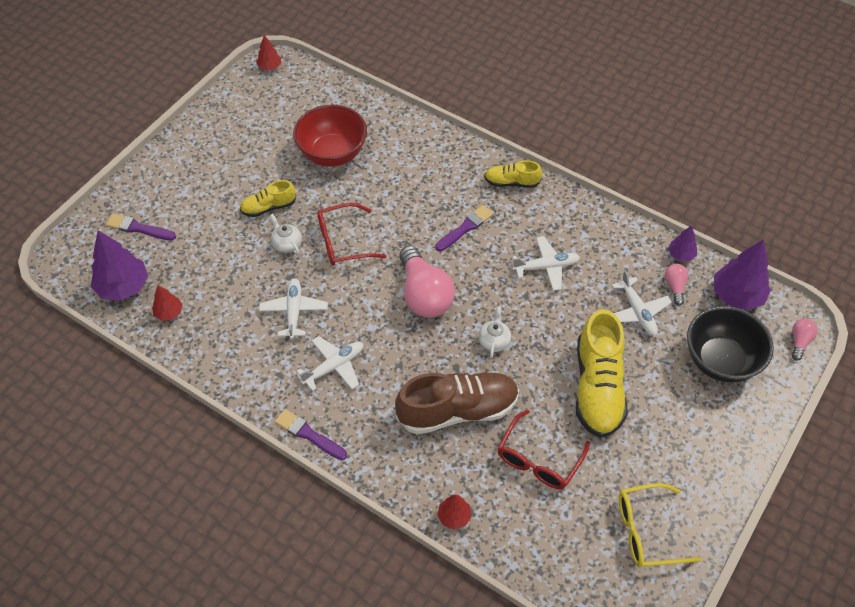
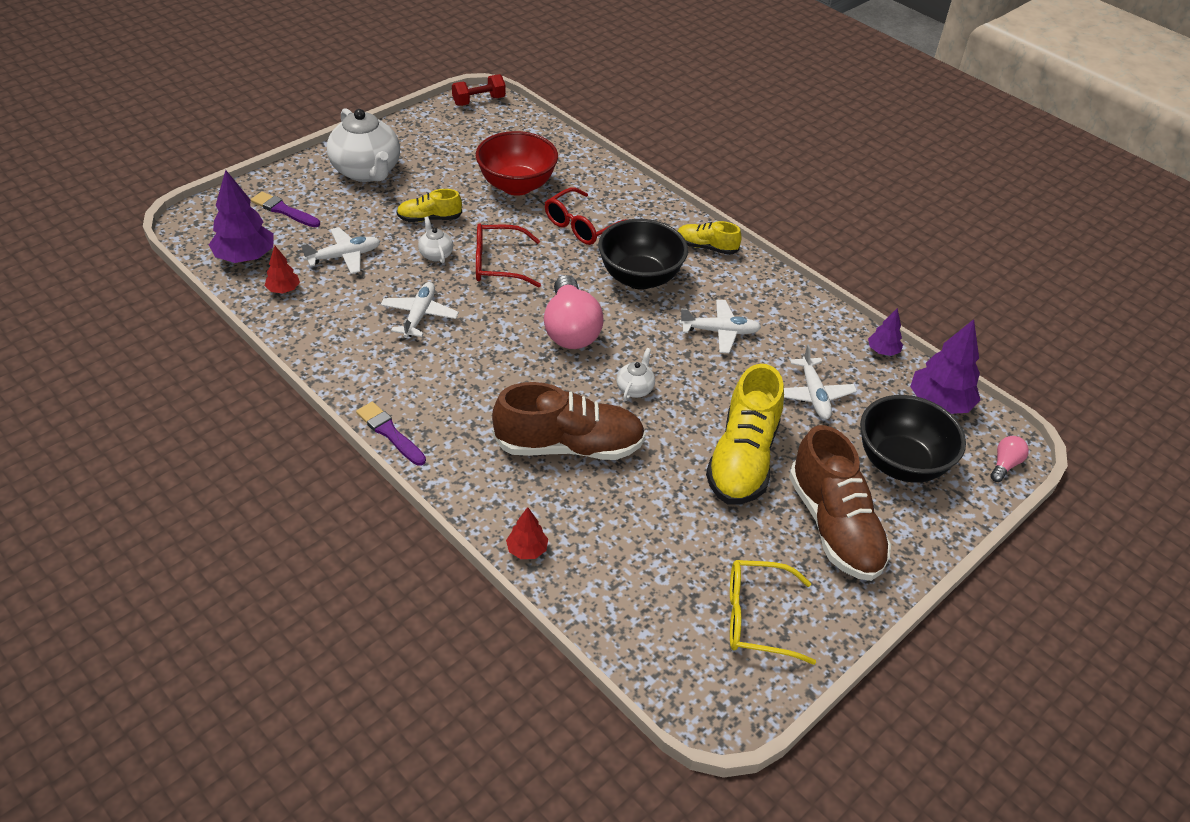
camera: 10 degrees right, 10 degrees down
(197, 168) = (367, 171): none -> white teapot
(269, 67) = (479, 101): red tree -> red dumbbell
(334, 366) = (444, 375): white plane -> white plane (344, 256)
(465, 228) = (639, 278): purple brush -> black bowl
(538, 459) = (647, 515): red glasses -> red glasses (582, 226)
(675, 287) = (866, 380): pink light bulb -> none
(684, 432) = (834, 526): none -> brown shoe

